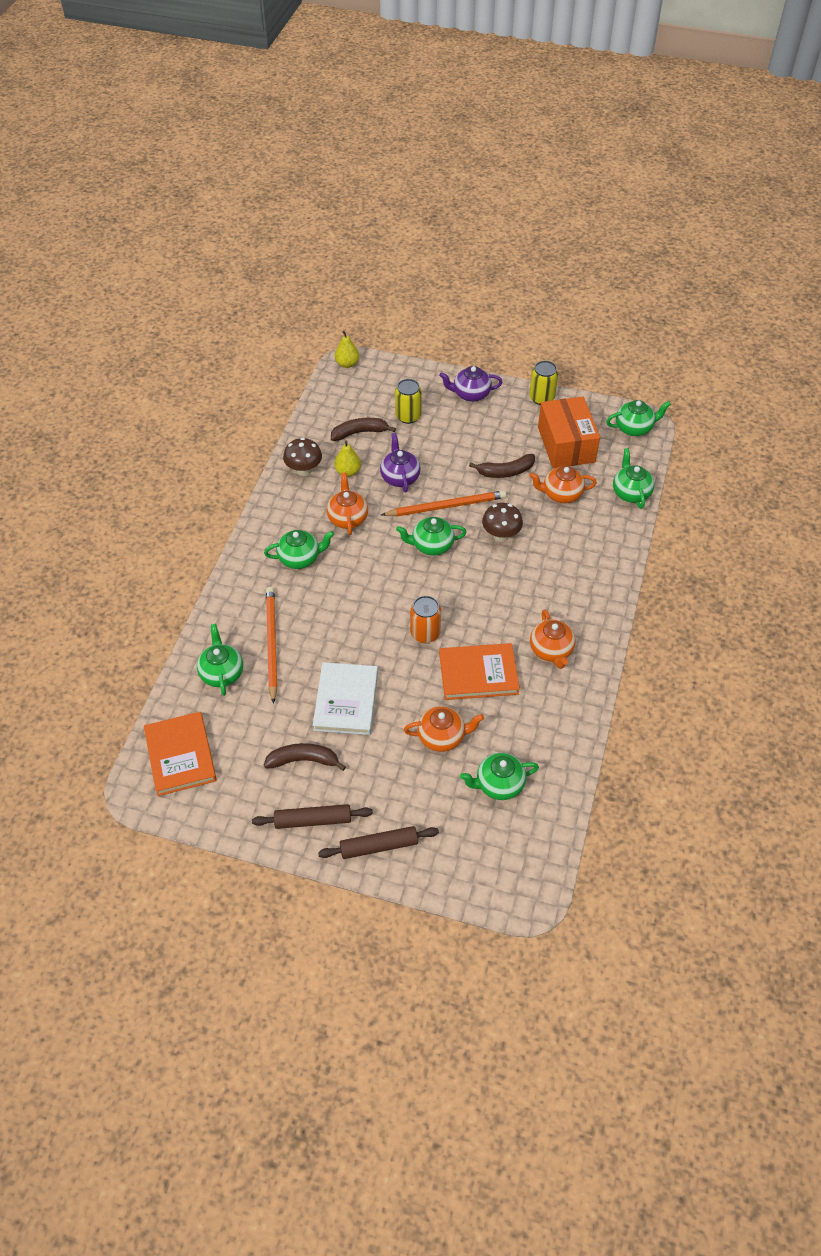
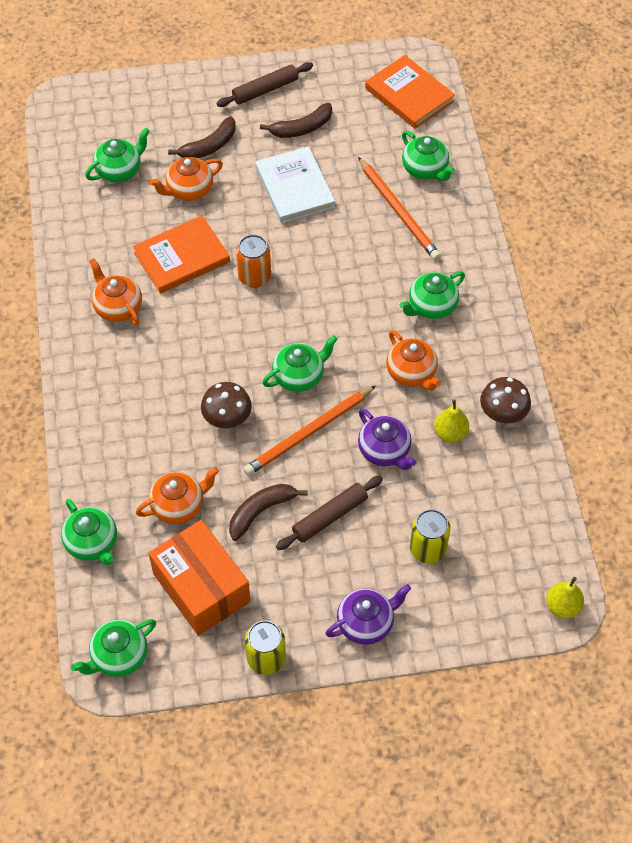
camera: 155 degrees right, 5 degrees up
(359, 433) = (472, 496): brown banana -> brown banana (209, 146)
(379, 846) = (200, 92): brown rolling pin -> brown rolling pin (330, 517)

